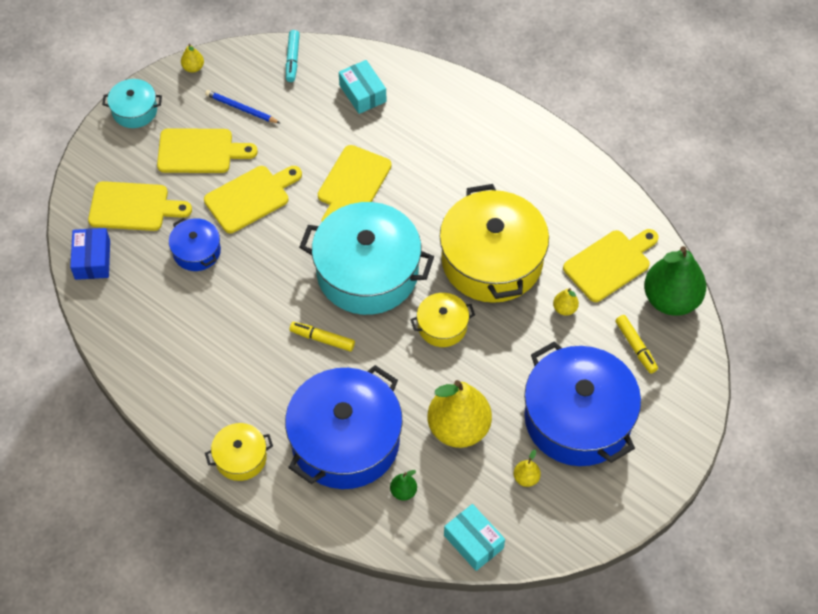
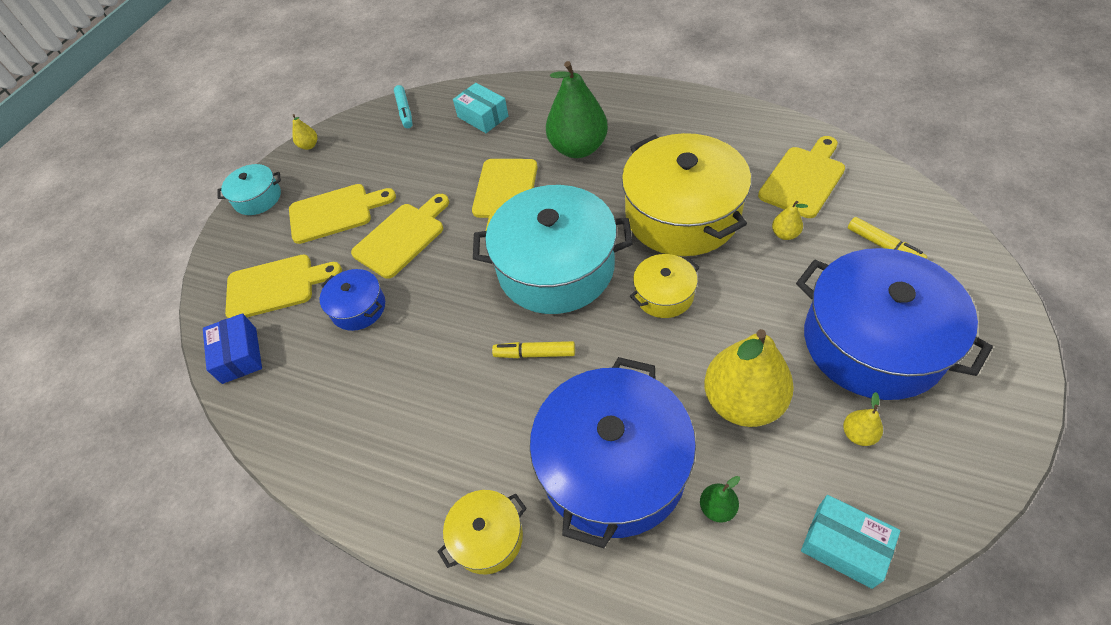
camera: 10 degrees left, 5 degrees down
(241, 109) = (367, 164): blue pencil -> none
(671, 299) = (887, 190): green pear -> green pear (578, 148)

